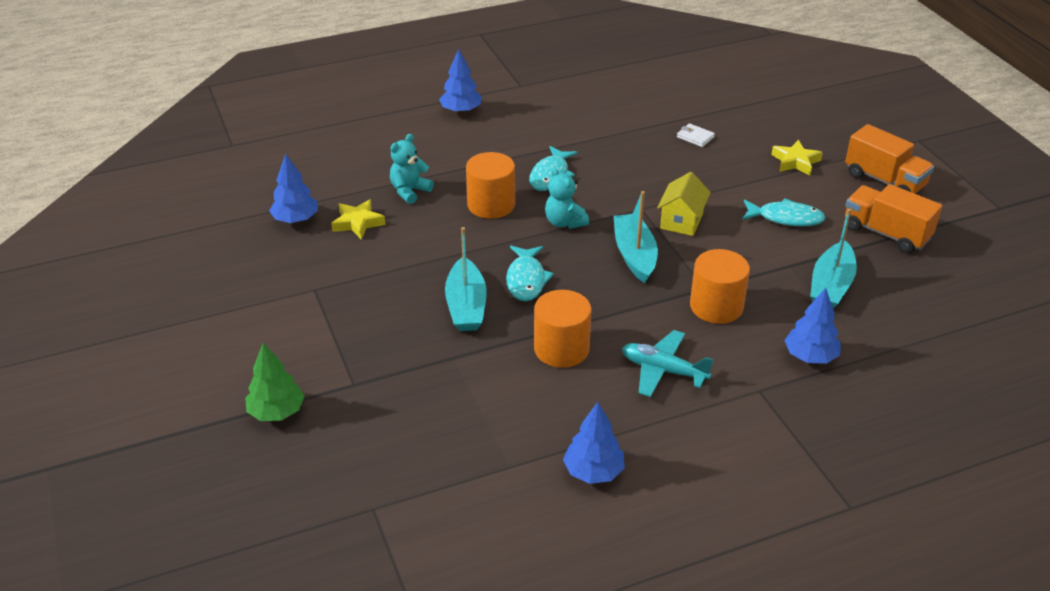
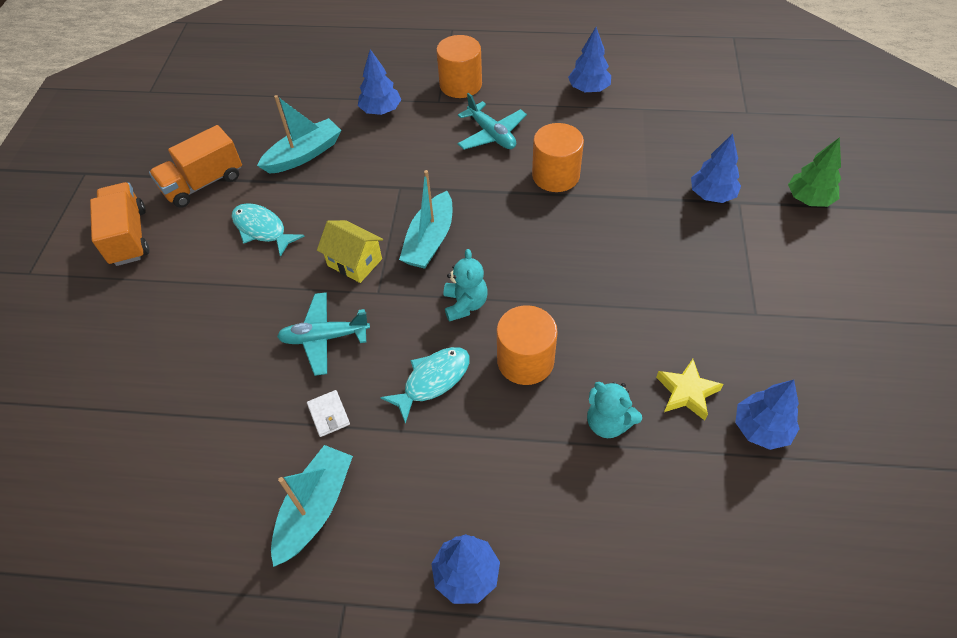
camera: 150 degrees left, 15 degrees up
(385, 382) = (712, 195): none -> blue tree
(409, 191) = (608, 423): turquoise teddy bear -> turquoise teddy bear turned 60 degrees clockwise
(466, 306) = (614, 242): turquoise boat -> turquoise boat (315, 508)
(526, 280) = (544, 250): turquoise fish -> none
(652, 173) = (324, 337): none -> turquoise plane
(681, 221) = (355, 262): yellow house -> yellow house turned 75 degrees clockwise
(695, 137) = (227, 376): white wallet -> white wallet (329, 414)
(716, 306) = (407, 168): orange cylinder -> orange cylinder (460, 85)
(795, 162) = (173, 293): yellow star -> none
(886, 233) = (203, 183): orange truck -> orange truck turned 75 degrees clockwise

